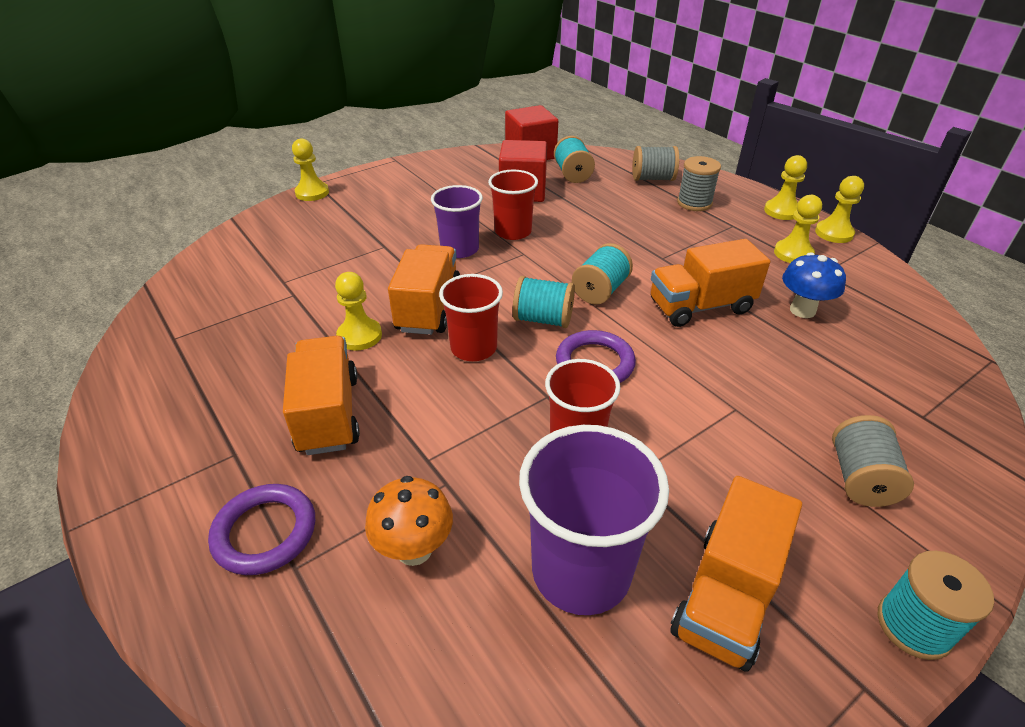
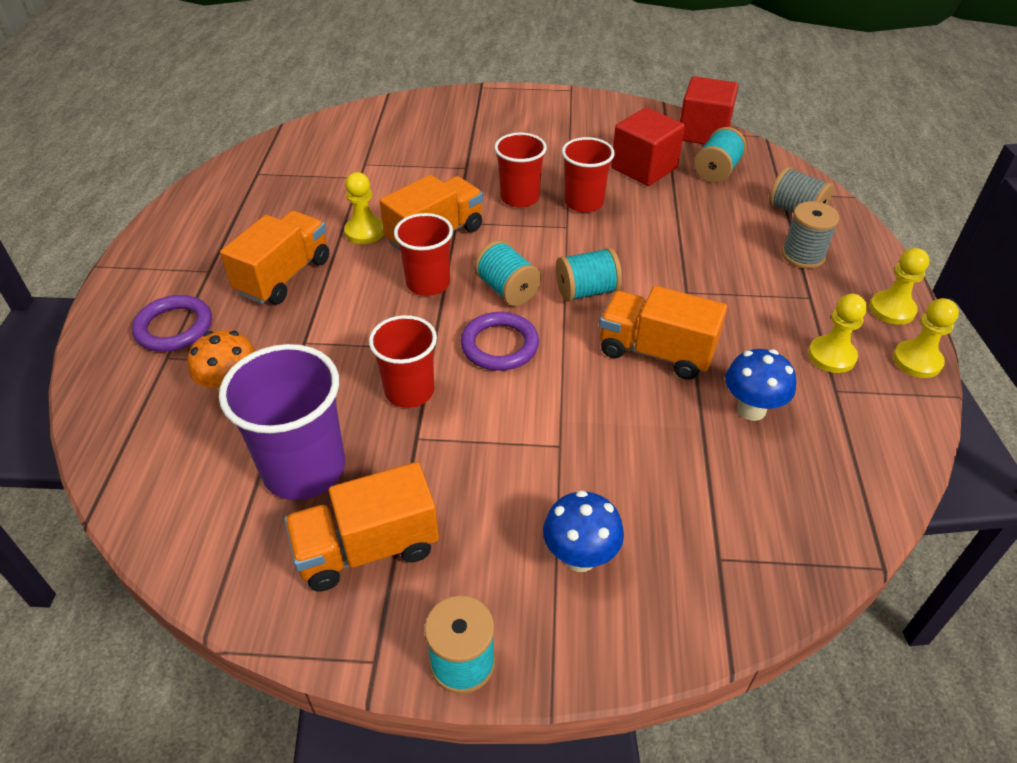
camera: 40 degrees right, 5 degrees up
(312, 193) = (468, 95): yellow pawn -> none
(460, 249) = (519, 198): purple cup -> red cup
(860, 478) = (580, 557): grey spool -> blue mushroom

